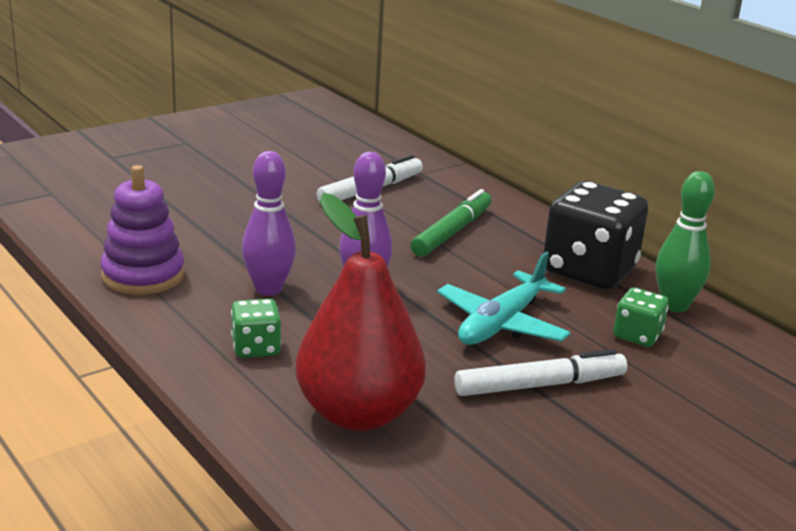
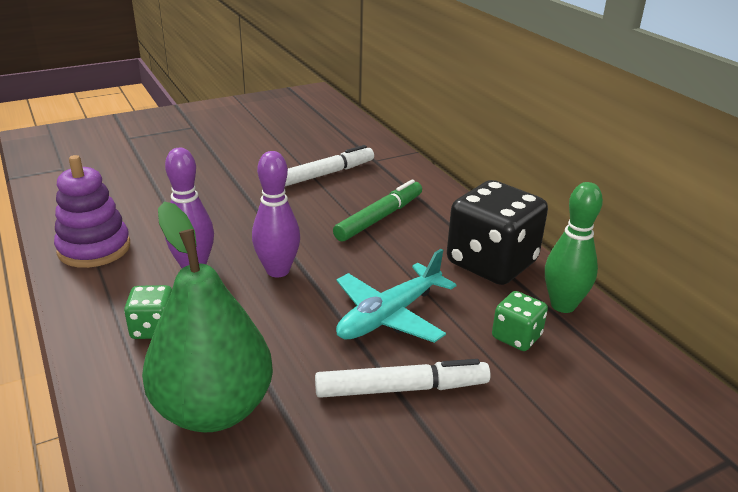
camera: 10 degrees right, 5 degrees up
(358, 413) = (213, 409): red pear -> green pear

